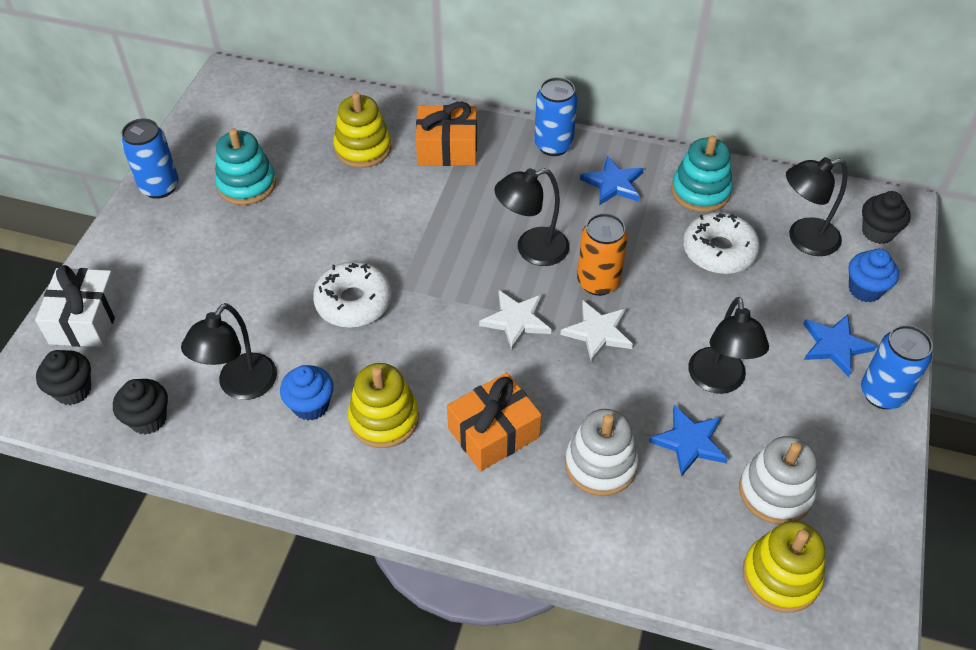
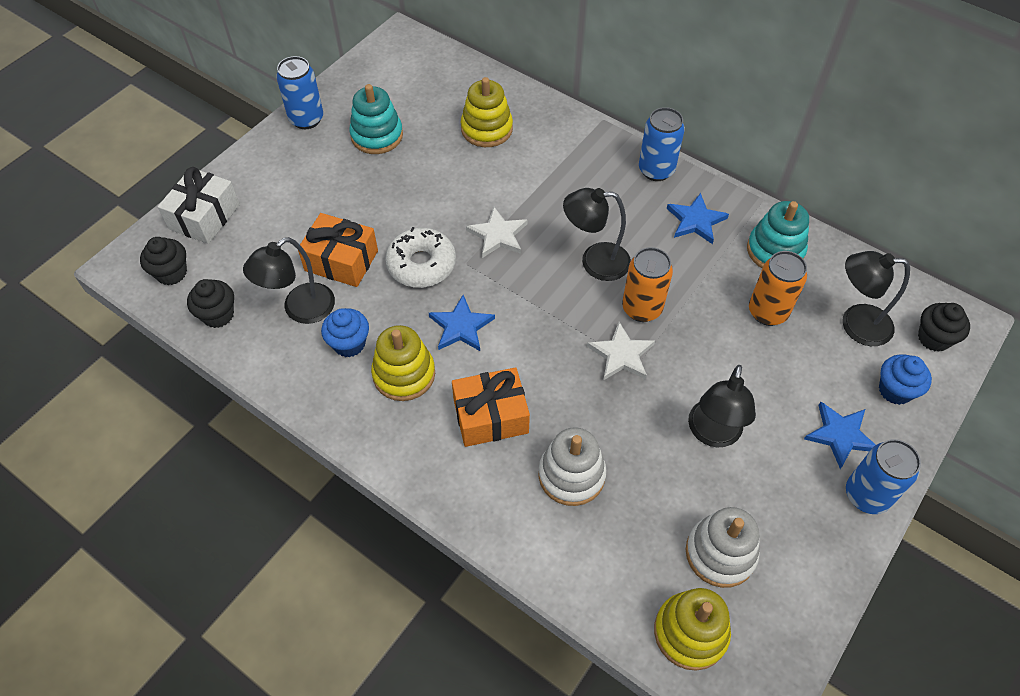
camera: 20 degrees right, 5 degrees up
(447, 149) = (559, 148): orange gift -> orange gift (341, 261)
(516, 320) = (553, 322): white star -> white star (498, 235)
(689, 442) = (661, 481): blue star -> blue star (461, 326)
(719, 251) = (767, 312): white donut -> orange can

